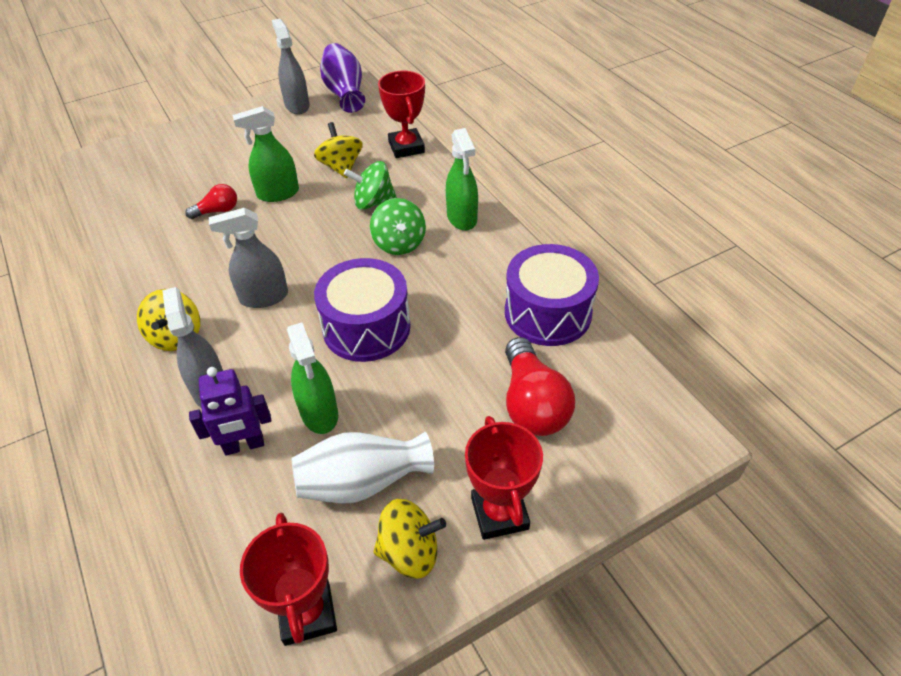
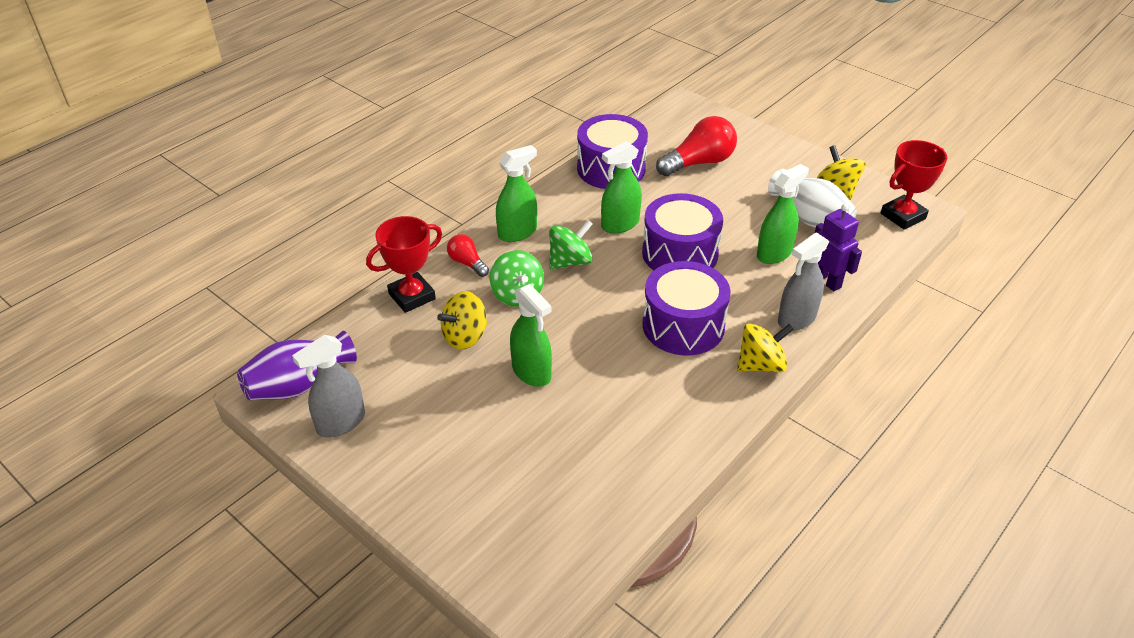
camera: 110 degrees left, 5 degrees down
(217, 211) = (582, 412): red light bulb -> red light bulb (467, 263)
(263, 297) = (683, 325): grey spray bottle -> purple drum
(439, 293) = (620, 224): none -> green spray bottle
(499, 513) = (787, 162): red trophy -> none

